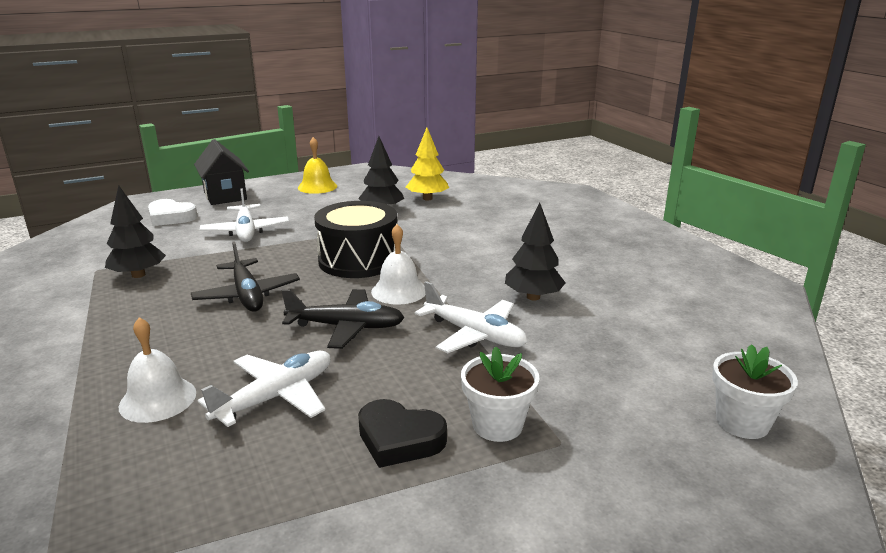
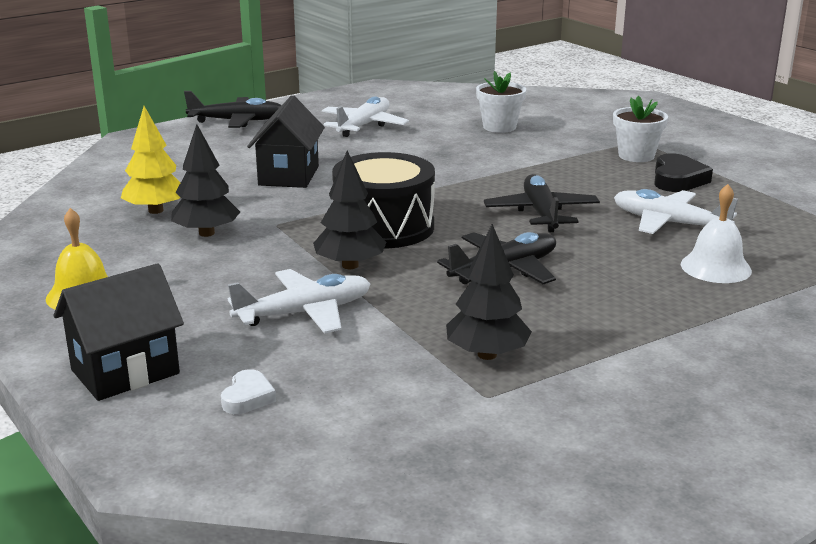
camera: 100 degrees left, 0 degrees up
(171, 217) = (248, 397): white heart -> white heart, size x0.61
(399, 291) = (453, 200): white bell -> none
(475, 335) = (520, 167): white plane -> white plane (364, 125)
(480, 234) = (288, 176): none -> black house
(533, 297) = (438, 151): black tree -> black tree (350, 265)
(620, 221) = (237, 121): none -> black plane
(742, 422) = (578, 104): white flower pot -> white flower pot (499, 127)

